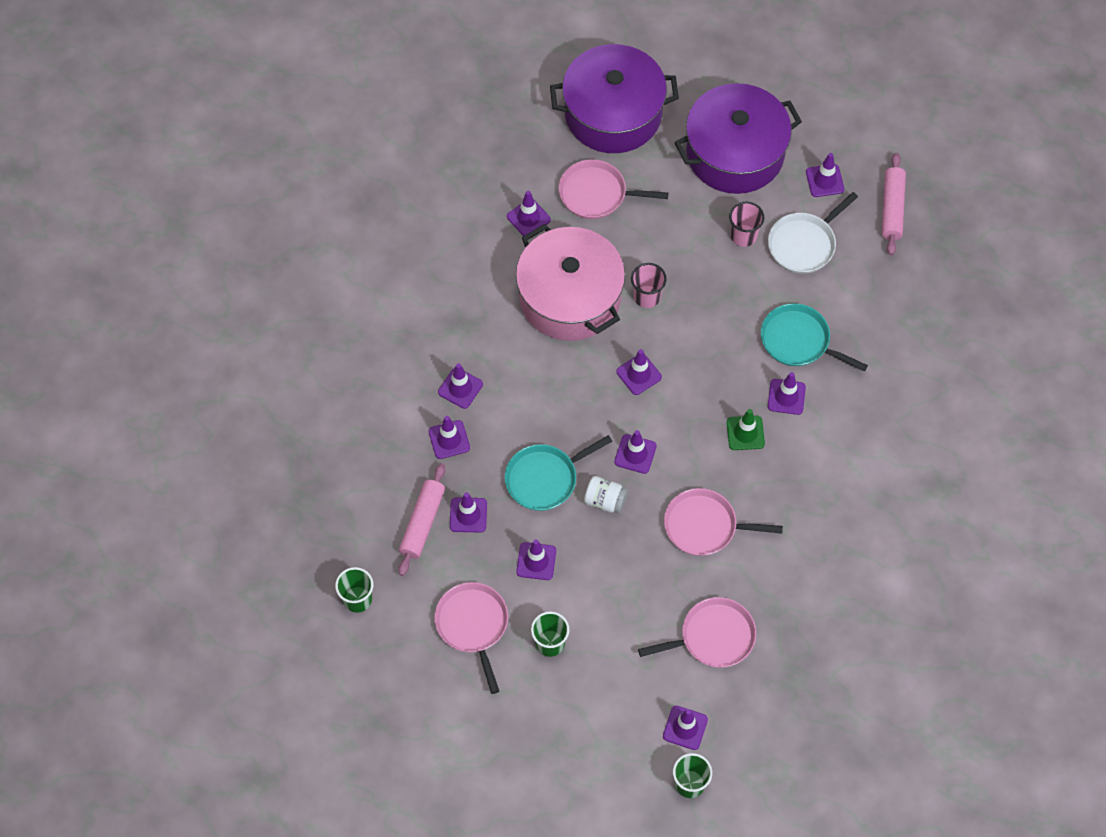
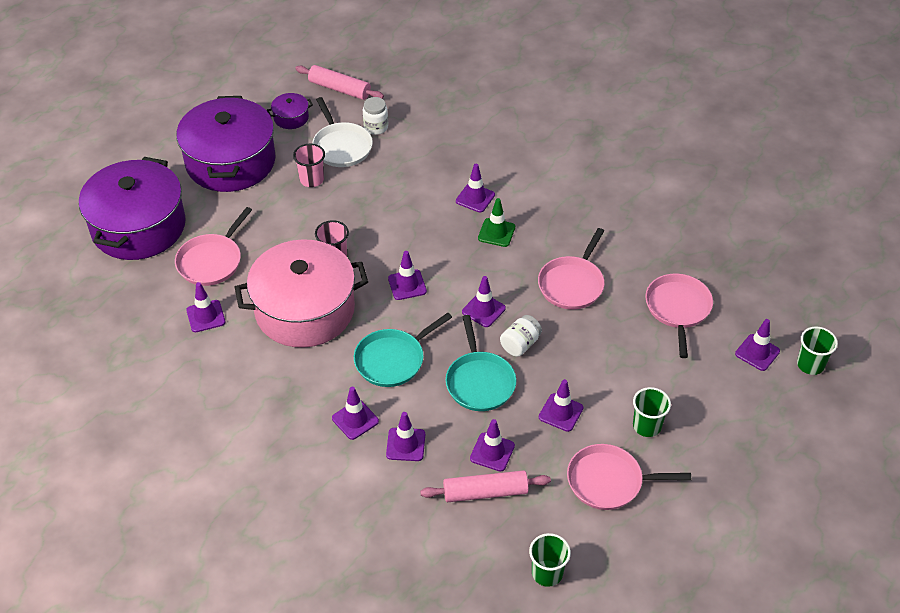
camera: 70 degrees left, 15 degrees down
(422, 523) = (485, 492): pink rolling pin -> pink rolling pin turned 45 degrees counterclockwise
(798, 341) = (427, 176): turquoise pan -> turquoise pan (392, 360)
(825, 181) = (291, 118): purple traffic cone -> purple pot
(848, 265) = (376, 127): none -> white jar

